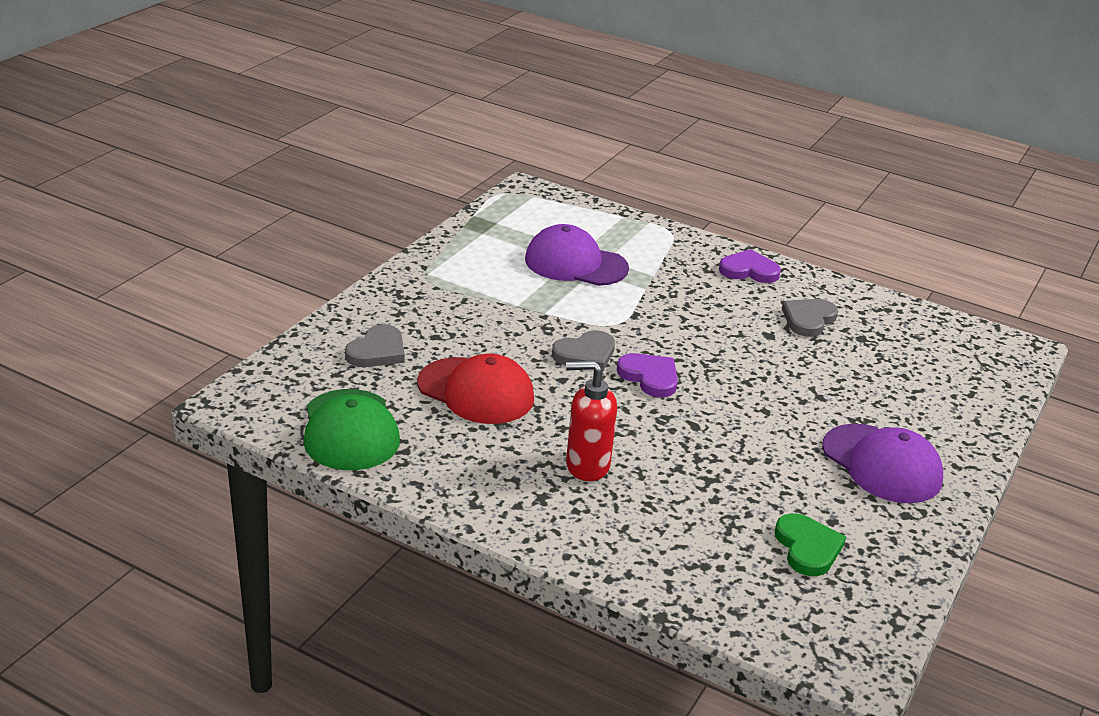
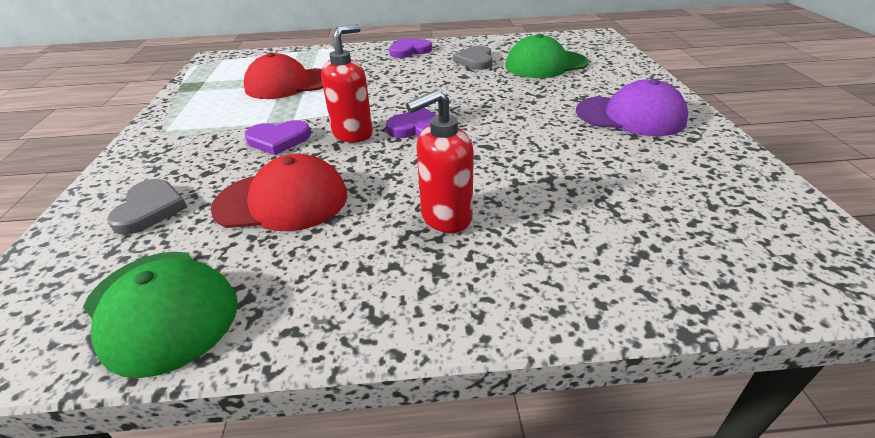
camera: 30 degrees left, 5 degrees up
(515, 330) = (278, 140): none -> purple heart
(575, 264) = (289, 84): purple cap -> red cap
(585, 354) = (353, 134): grey heart -> red soap dispenser
(807, 548) = (681, 194): green heart -> none
(885, 361) = (545, 64): none -> green cap

